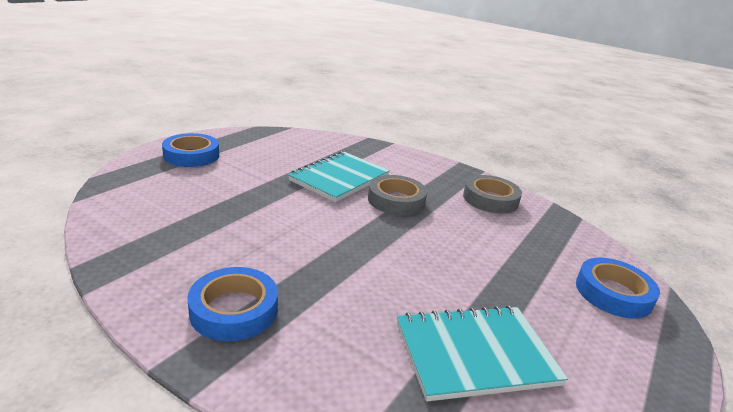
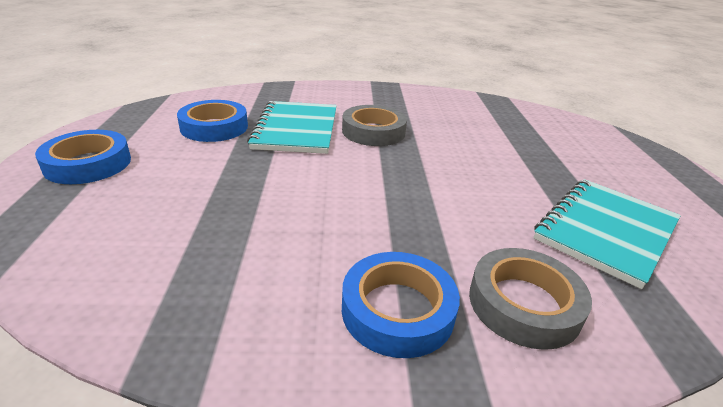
camera: 35 degrees left, 5 degrees up
(490, 199) = (436, 104): grey tape -> grey tape (524, 304)
(613, 293) = (598, 143): blue tape -> blue tape (214, 127)

